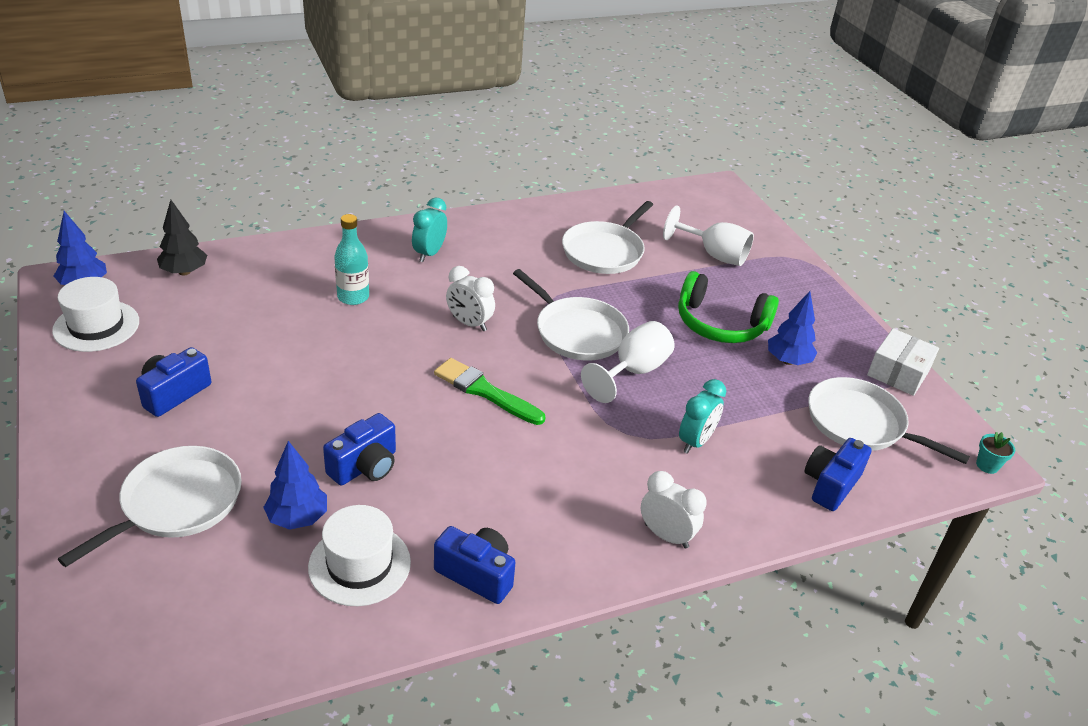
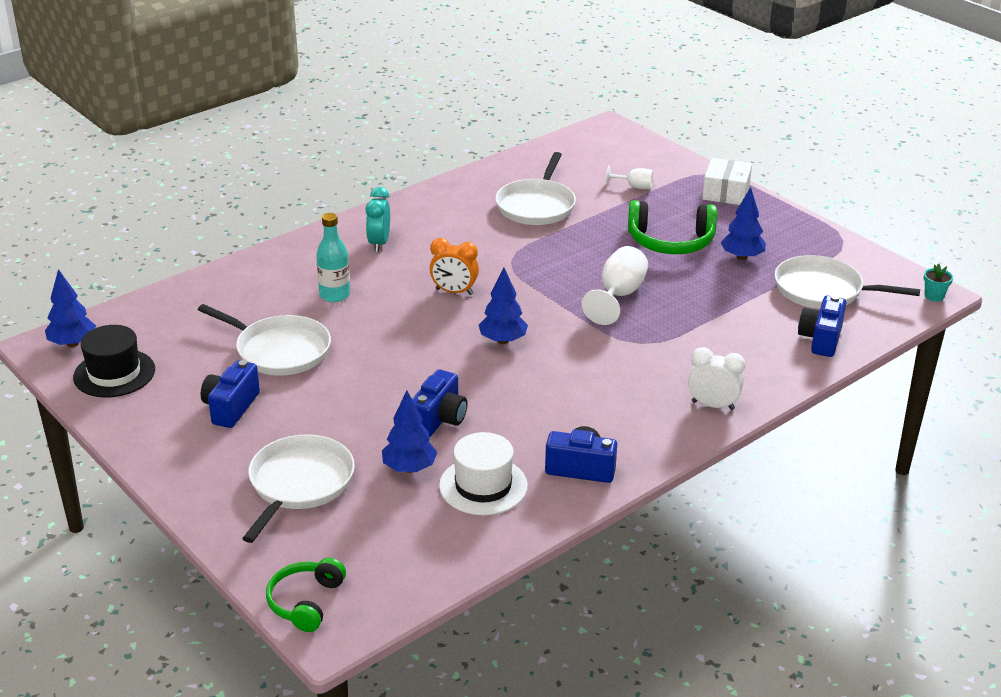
camera: 15 degrees left, 5 degrees down
(81, 658) = (306, 602): none -> green headphones
(96, 326) = (114, 373): white hat -> black hat
(184, 272) = (160, 311): black tree -> none
(469, 323) = (454, 292): white clock -> orange clock
(485, 391) = (502, 340): green brush -> blue tree
(577, 332) = (552, 276): white pan -> white pan (279, 350)
(695, 441) = (699, 335): turquoise clock -> none
(714, 255) = (634, 187): white goblet -> white goblet, size x0.57
(898, 373) = (835, 245): white box -> white box (726, 192)

